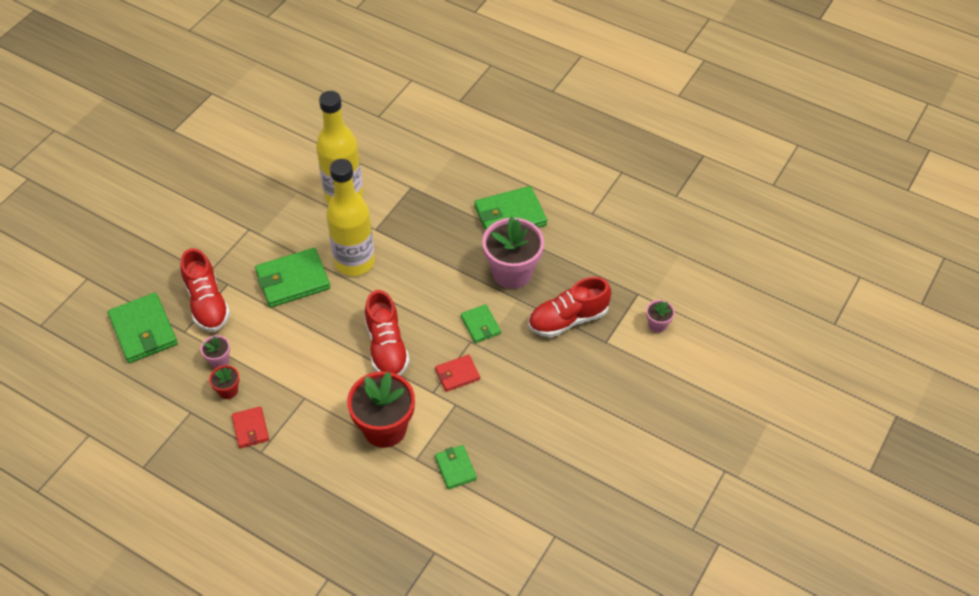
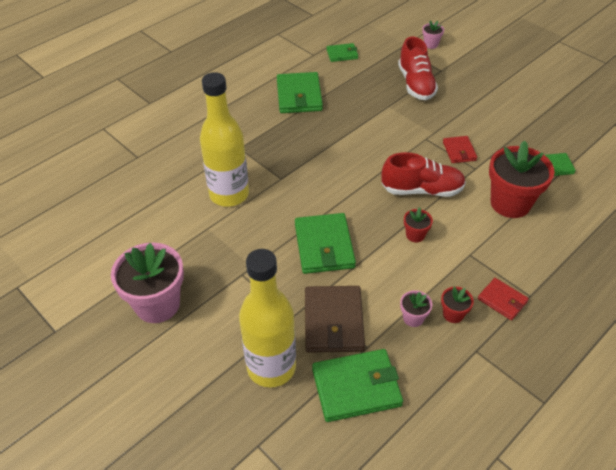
camera: 75 degrees left, 5 degrees down
(207, 303) = (333, 321): red shoe -> brown wallet
(250, 429) = (502, 300): red wallet -> red wallet turned 45 degrees clockwise
(321, 349) = (415, 235): none -> red flower pot
(354, 262) = (316, 198): yellow bottle -> yellow bottle (271, 367)
(480, 325) = (410, 130): green wallet -> green wallet (342, 54)
(512, 273) = (360, 104): pink flower pot -> pink flower pot (157, 304)

